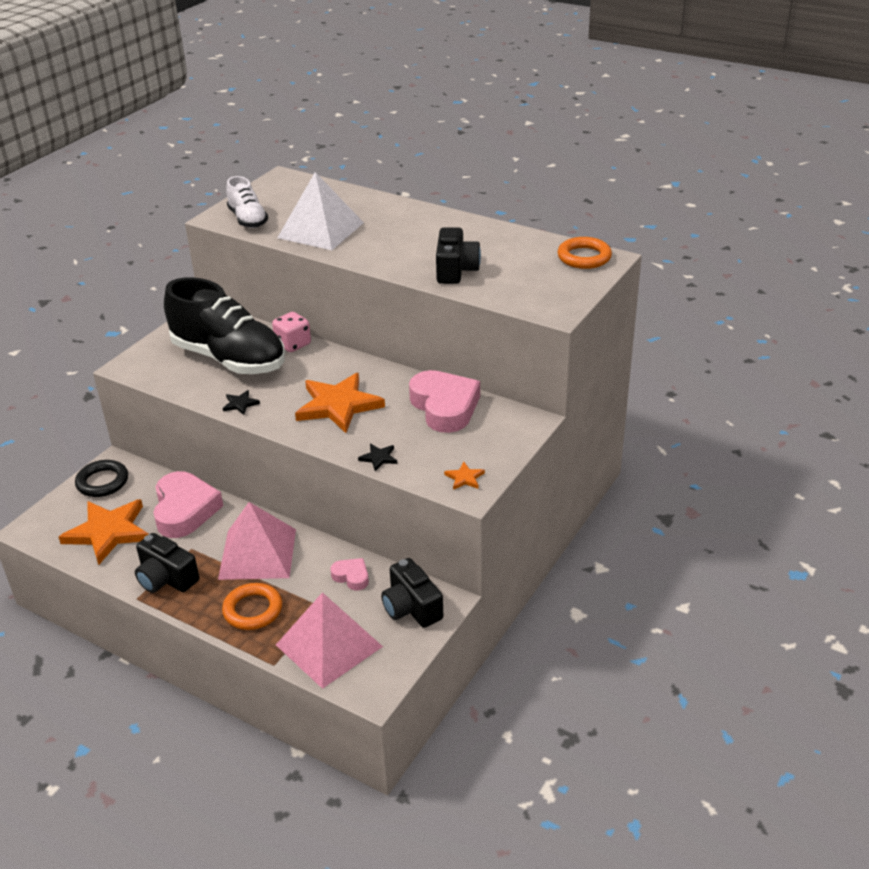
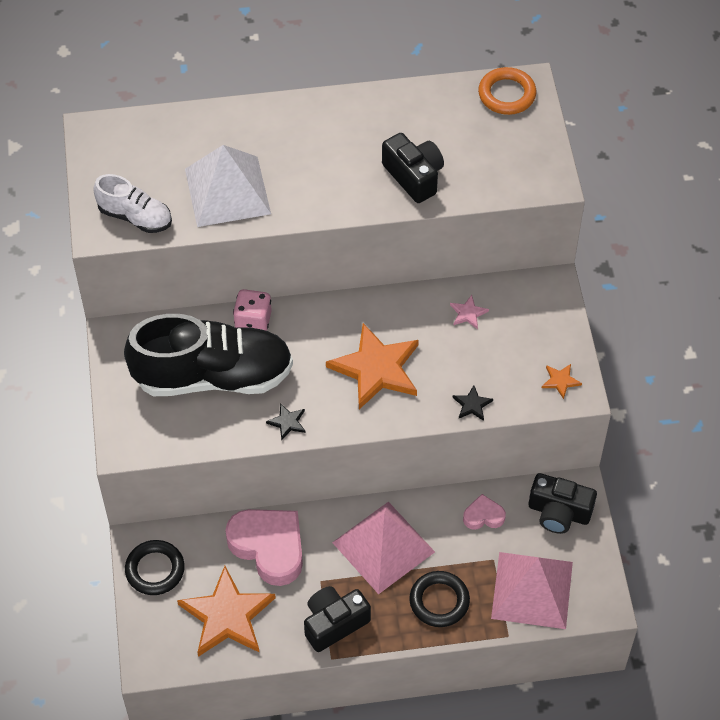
camera: 40 degrees left, 20 degrees up
(166, 578) = (334, 623): black camera -> black camera turned 150 degrees clockwise
(253, 610) = (439, 601): orange ring -> black ring
(444, 407) = (468, 313): pink heart -> pink star

